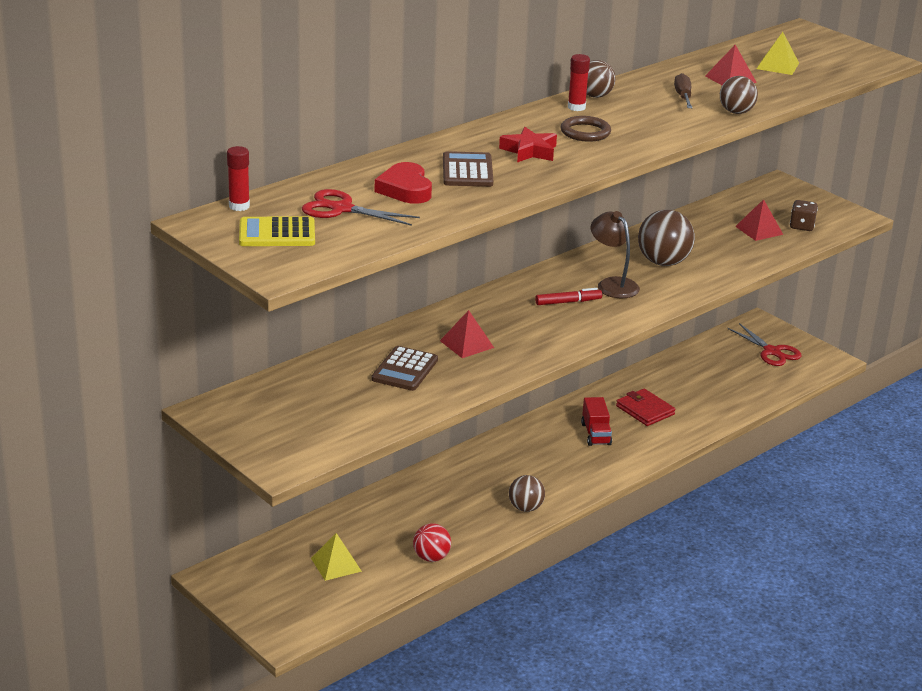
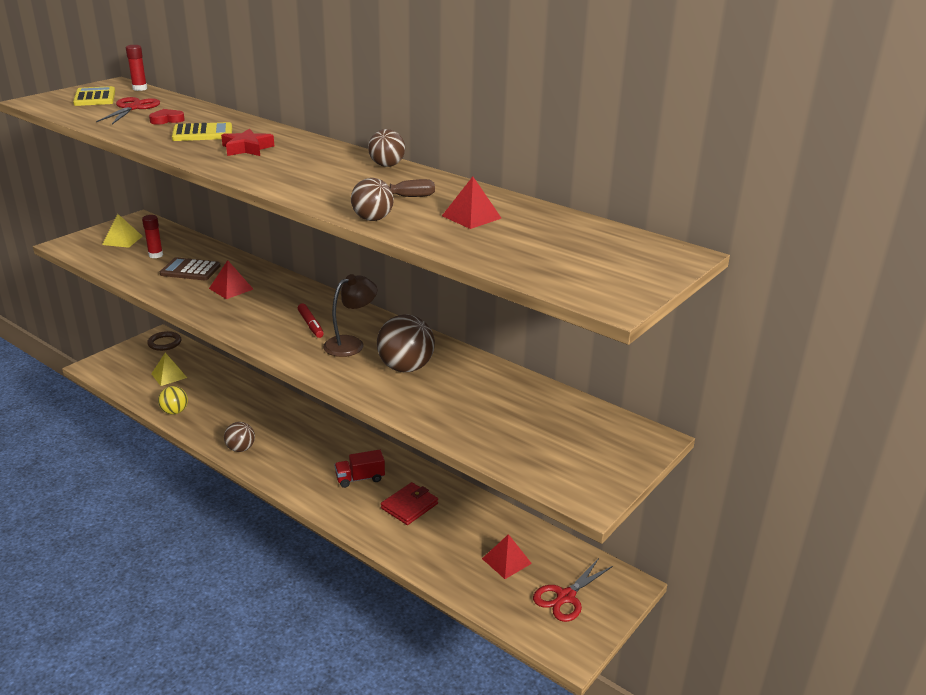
camera: 80 degrees right, 0 degrees up
(405, 189) = (167, 120): red heart -> red heart, size x0.65
(431, 557) = (175, 412): red ball -> yellow ball
(467, 171) = (202, 133): brown calculator -> yellow calculator
(576, 107) = (354, 160): red glue stick -> red glue stick (155, 255)
(585, 132) = (295, 164): brown ring -> brown ring (164, 343)
(759, 230) = (510, 424): red pyramid -> red pyramid (506, 561)
(777, 65) = (534, 239): yellow pyramid -> yellow pyramid (122, 240)
(801, 226) = (537, 454): brown dice -> none

